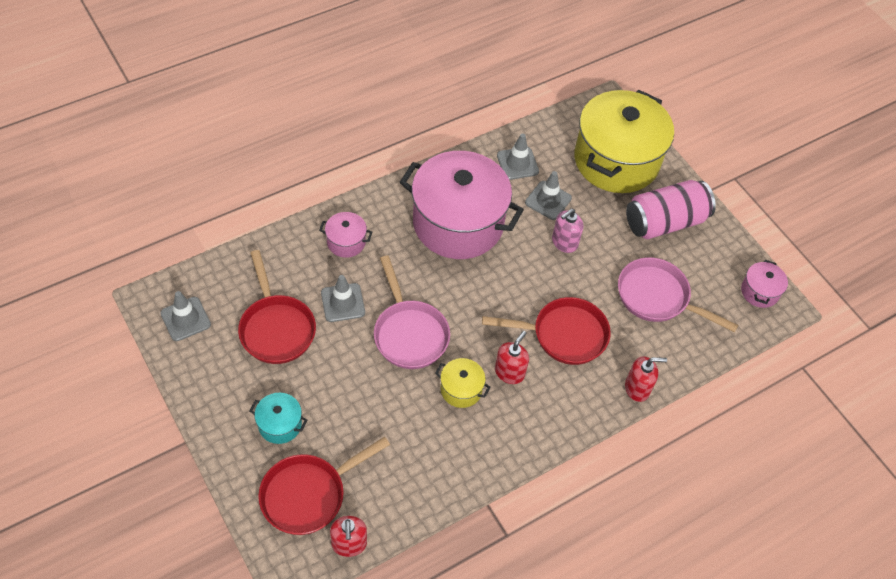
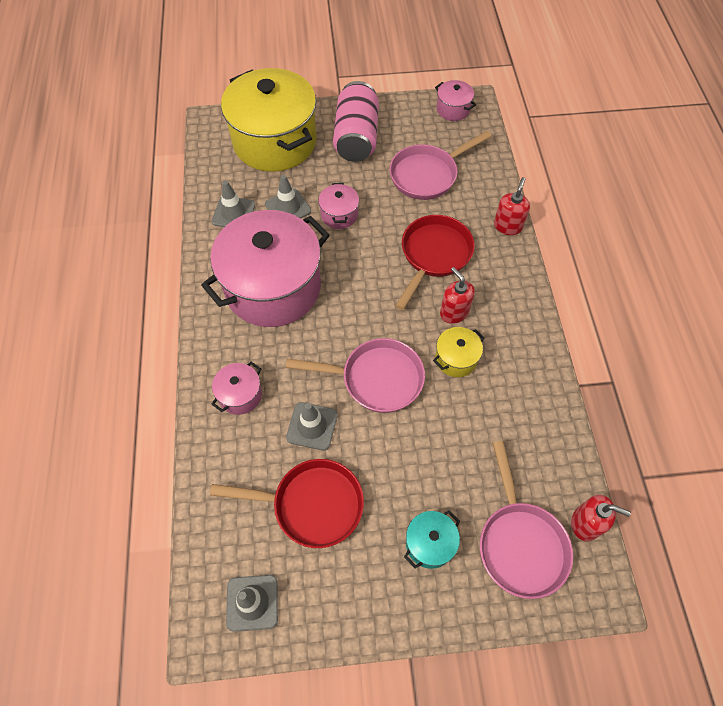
camera: 60 degrees left, 5 degrees up
(308, 494) = (520, 543): red pan -> pink pan
(564, 242) = (339, 215): pink soap dispenser -> pink pot

